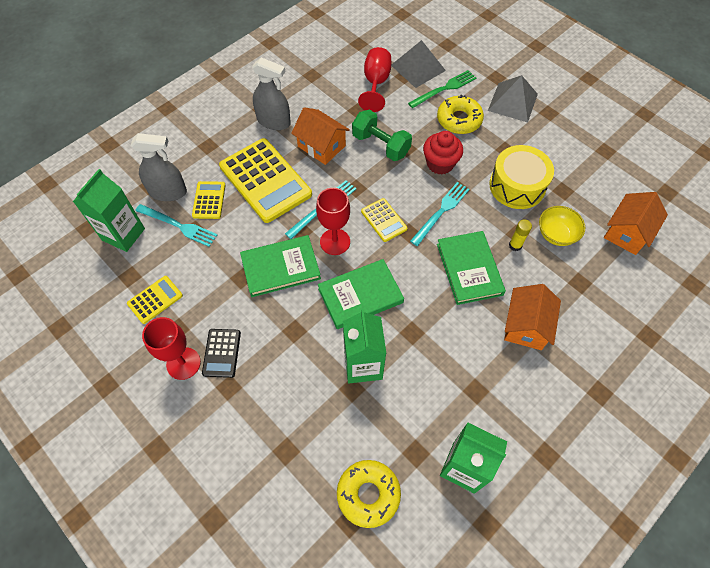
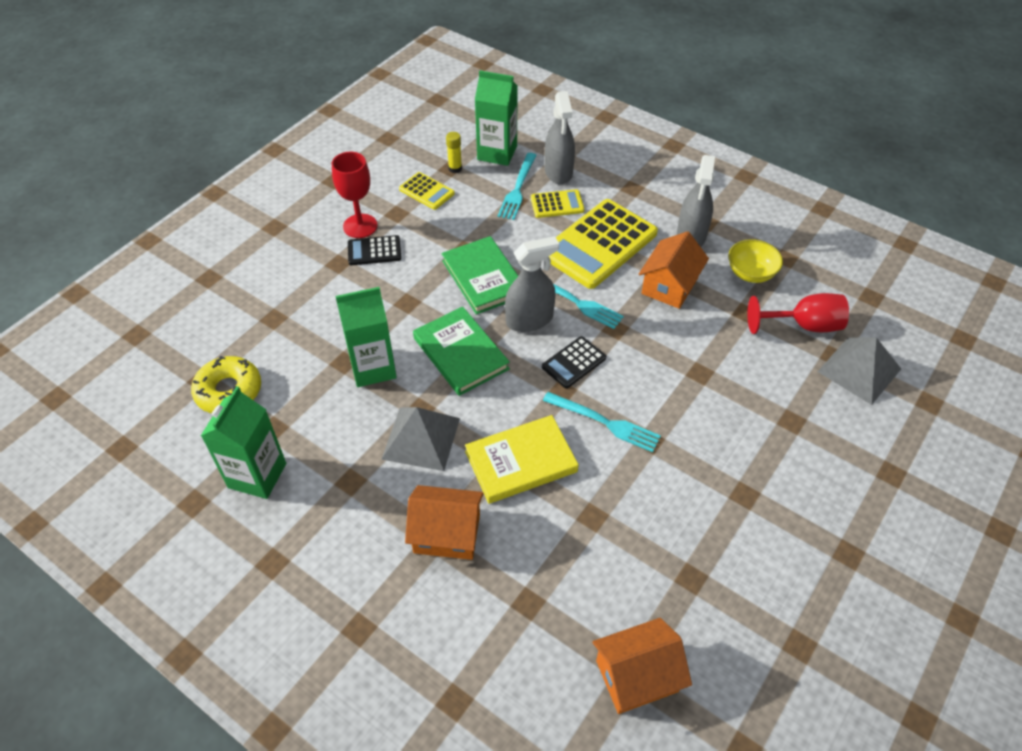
camera: 80 degrees right, 10 degrees down
(335, 242) = (529, 320): red goblet -> grey spray bottle
(381, 145) = (694, 344): green dumbbell -> none
(384, 220) = (574, 362): yellow calculator -> black calculator
(440, 164) = (686, 414): red cupcake -> none
(444, 89) = (832, 406): green fork -> none
(459, 120) = (778, 430): yellow donut -> none
(469, 269) = (521, 462): green book -> yellow book
(513, 102) = (847, 499): grey pyramid -> grey pyramid (421, 438)
(515, 245) = (572, 515): yellow glue stick -> yellow glue stick (455, 168)
(517, 186) = (679, 513): yellow drum -> none
(556, 234) = (605, 569): yellow bowl -> yellow bowl (750, 273)
(627, 232) = (637, 676): orange house -> orange house turned 45 degrees counterclockwise

